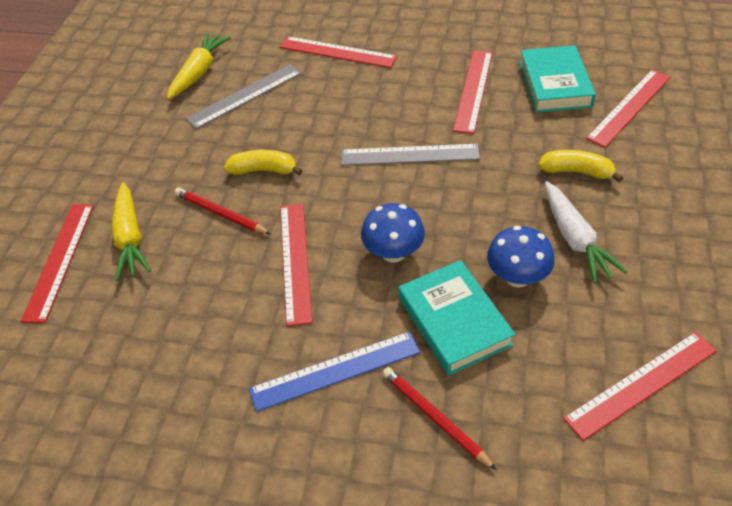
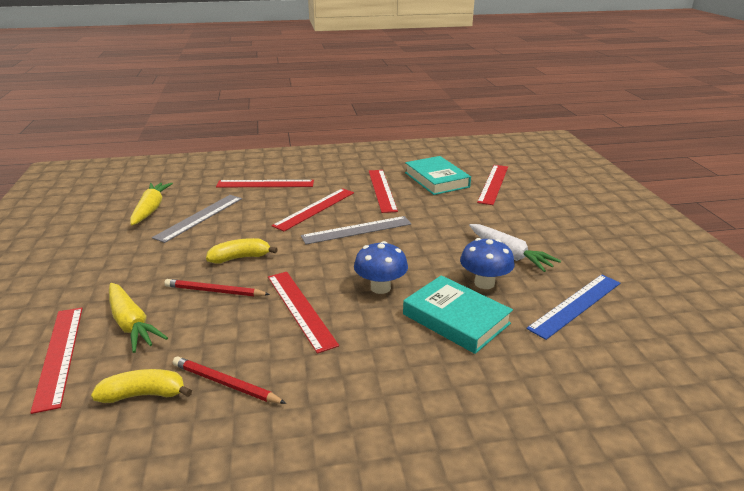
camera: 25 degrees left, 20 degrees down
(335, 371) = (379, 374): blue ruler -> blue ruler (576, 305)
(435, 417) = (483, 384): red pencil -> red pencil (226, 383)
(577, 171) = (483, 220): yellow banana -> yellow banana (144, 394)
(641, 384) = (616, 325): red ruler -> red ruler (315, 209)

